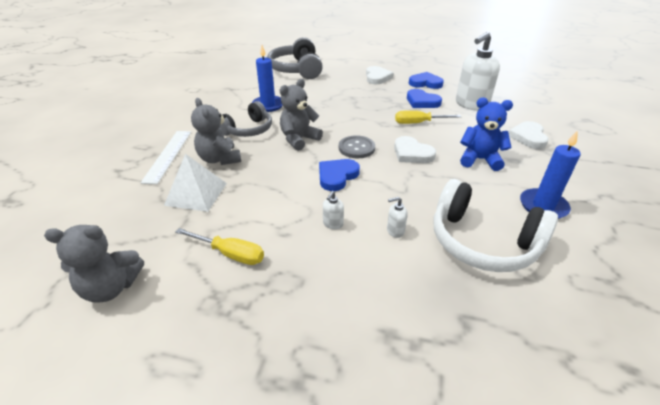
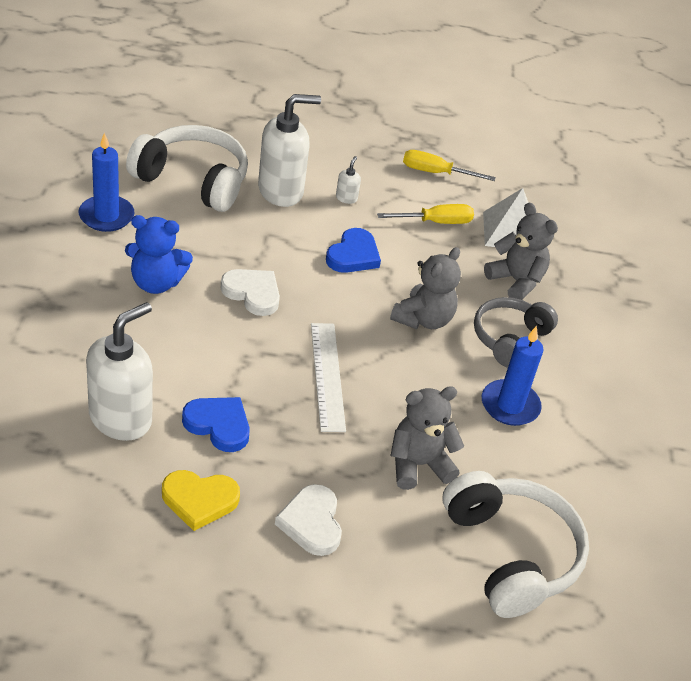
camera: 165 degrees right, 5 degrees up
(111, 287) = (517, 150): grey teddy bear -> grey teddy bear (418, 464)
(168, 155) = (588, 287): white ruler -> white ruler (327, 376)
(297, 70) = (510, 554): grey headphones -> white headphones
(356, 148) = (334, 303): grey button -> none
(395, 231) = (281, 191): white soap dispenser -> white soap dispenser, size x2.47
(418, 123) = (234, 361): yellow screwdriver -> yellow screwdriver (436, 222)
(425, 83) = (199, 500): blue heart -> yellow heart
(528, 137) = (57, 329): white heart -> none

